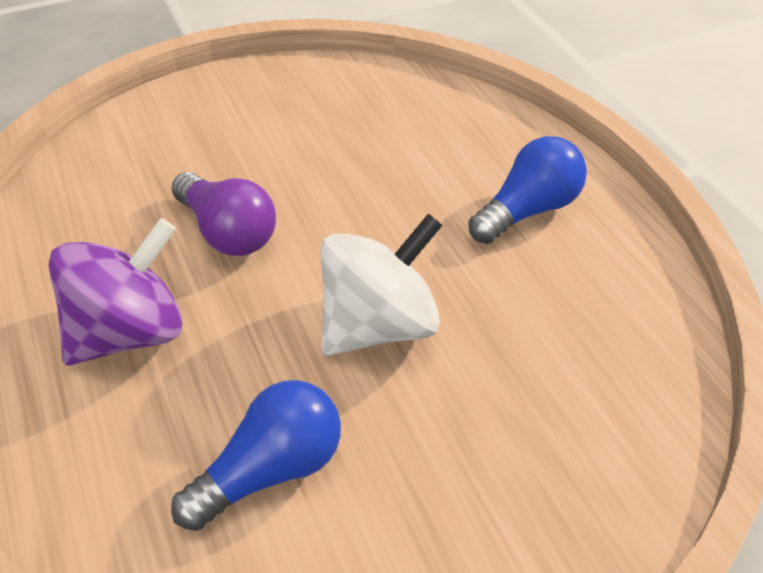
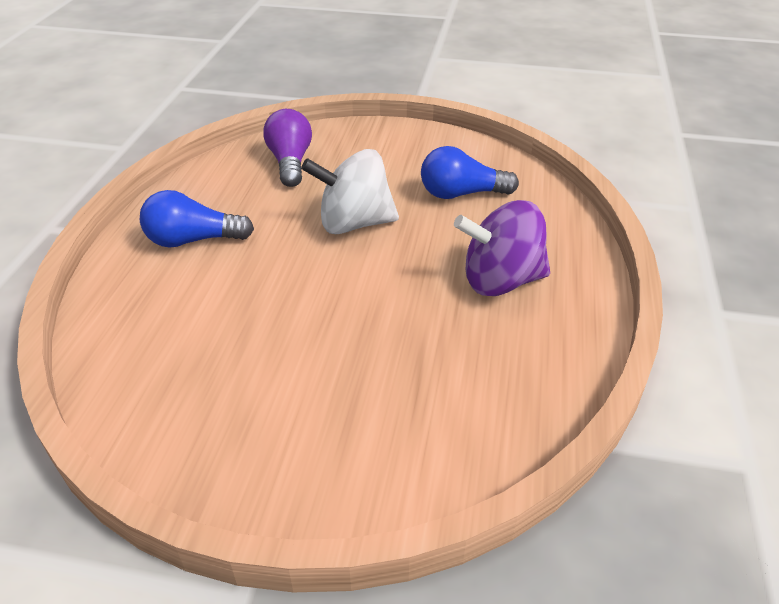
camera: 145 degrees left, 5 degrees down
(228, 232) = (394, 316): purple light bulb -> purple light bulb (290, 162)

